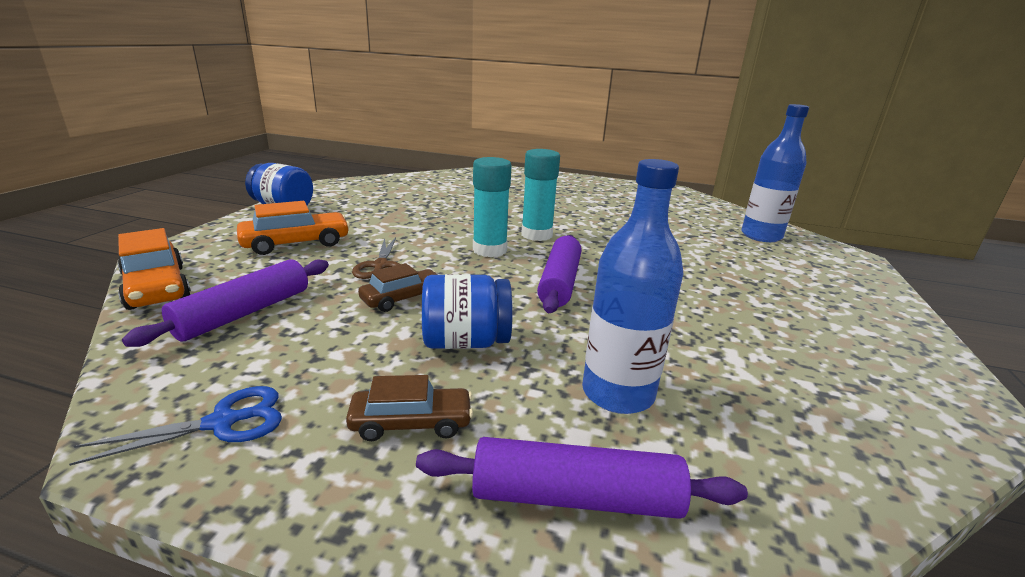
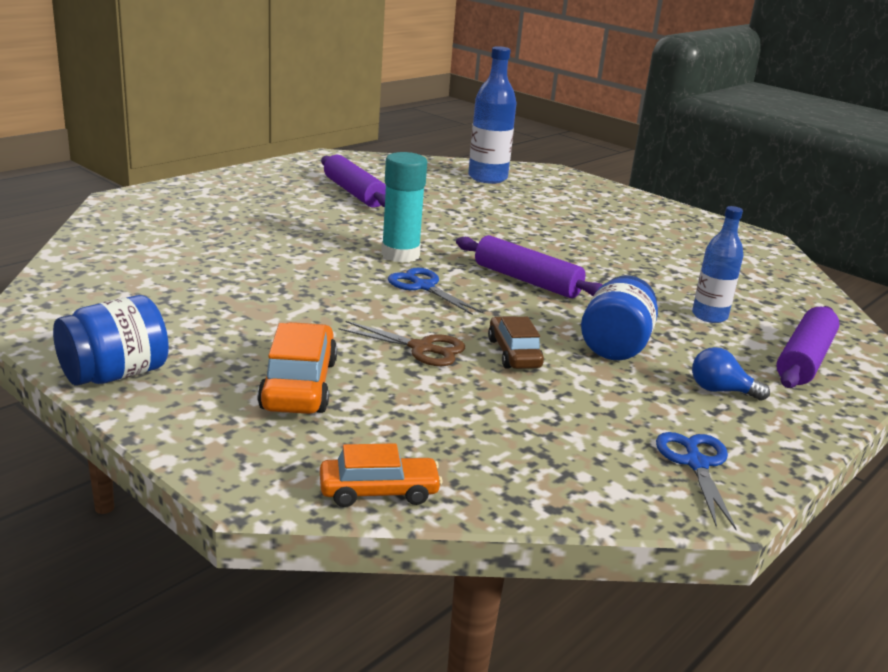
camera: 65 degrees left, 0 degrees up
(156, 287) = (379, 492): orange car -> orange car, size x0.67
(244, 313) = (496, 438): purple rolling pin -> purple rolling pin (354, 193)
(411, 423) = (720, 391): brown car -> blue light bulb
(489, 250) = (423, 287): turquoise glue stick -> blue scissors
(617, 393) = (709, 316): blue bottle -> blue bottle, size x0.65

